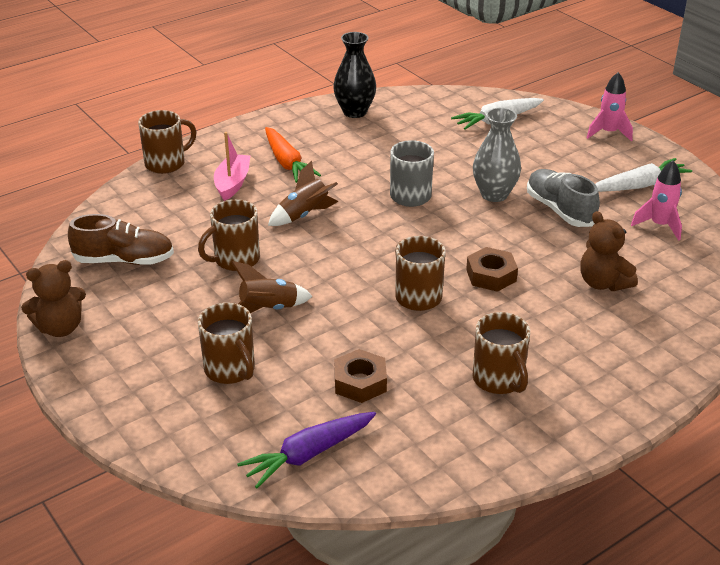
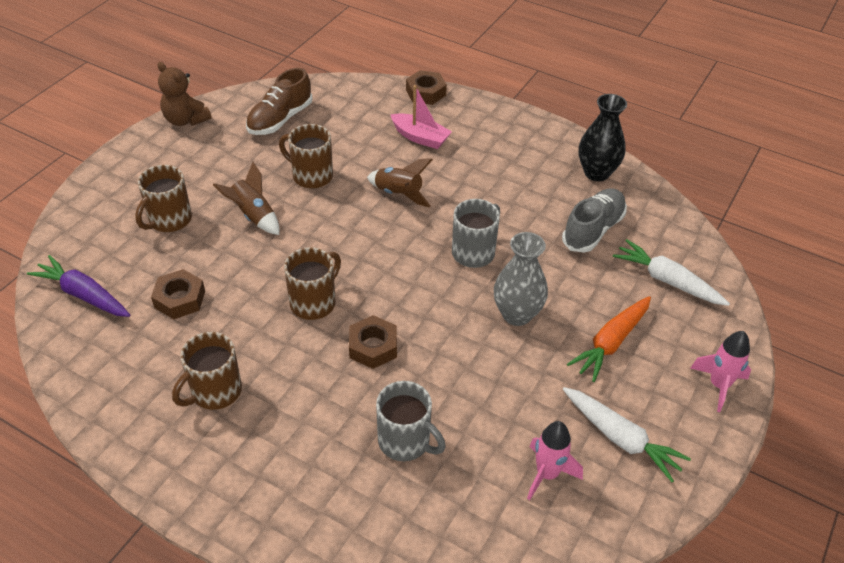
camera: 65 degrees right, 10 degrees up
(124, 260) = (280, 119): brown shoe -> brown shoe turned 60 degrees clockwise
(166, 163) = (426, 92): brown mug -> brown nut
(232, 183) = (420, 137): pink boat -> pink boat turned 45 degrees clockwise
(287, 163) = (475, 158): orange carrot -> orange carrot (611, 343)
(560, 210) = (521, 375): grey shoe -> grey shoe (593, 230)
(603, 283) = (405, 441): brown teddy bear -> grey mug

